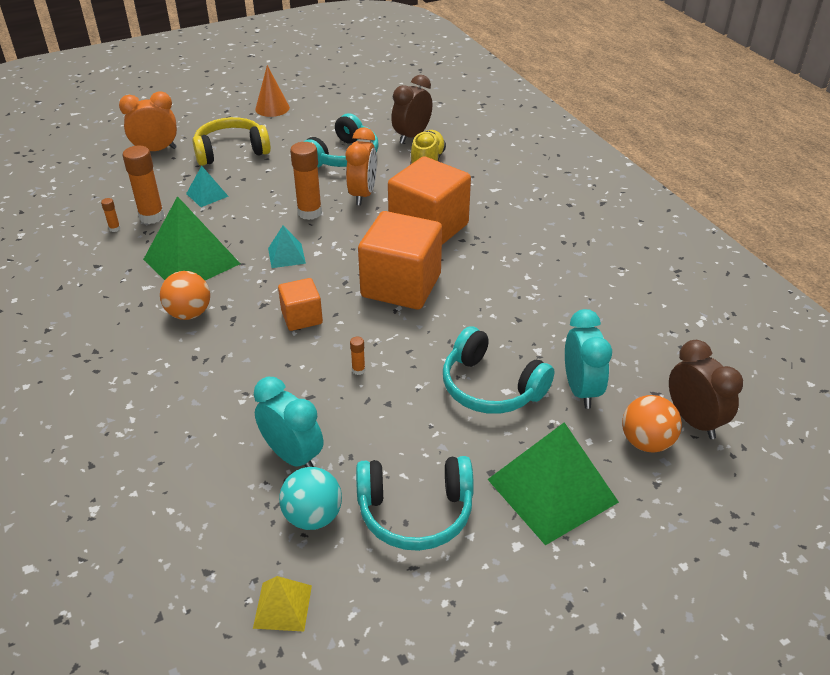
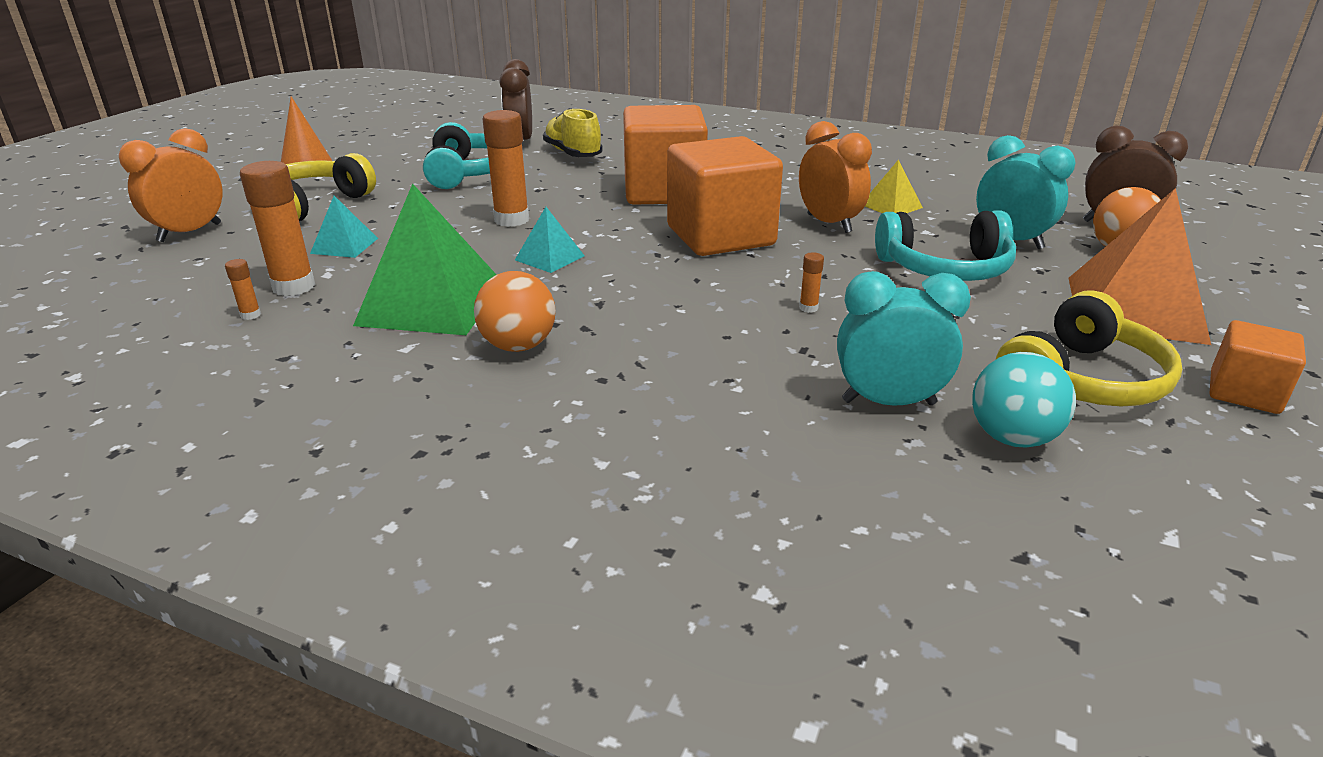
camera: 40 degrees left, 10 degrees down
(282, 606) = (1153, 530): yellow pyramid -> yellow pyramid (891, 206)
(302, 317) = (666, 295): orange cube -> orange cube (1244, 392)
(363, 195) = (548, 191): orange clock -> orange clock (829, 223)
(415, 512) = (1082, 380): turquoise headphones -> yellow headphones
(552, 490) = (1135, 309): green pyramid -> orange pyramid

